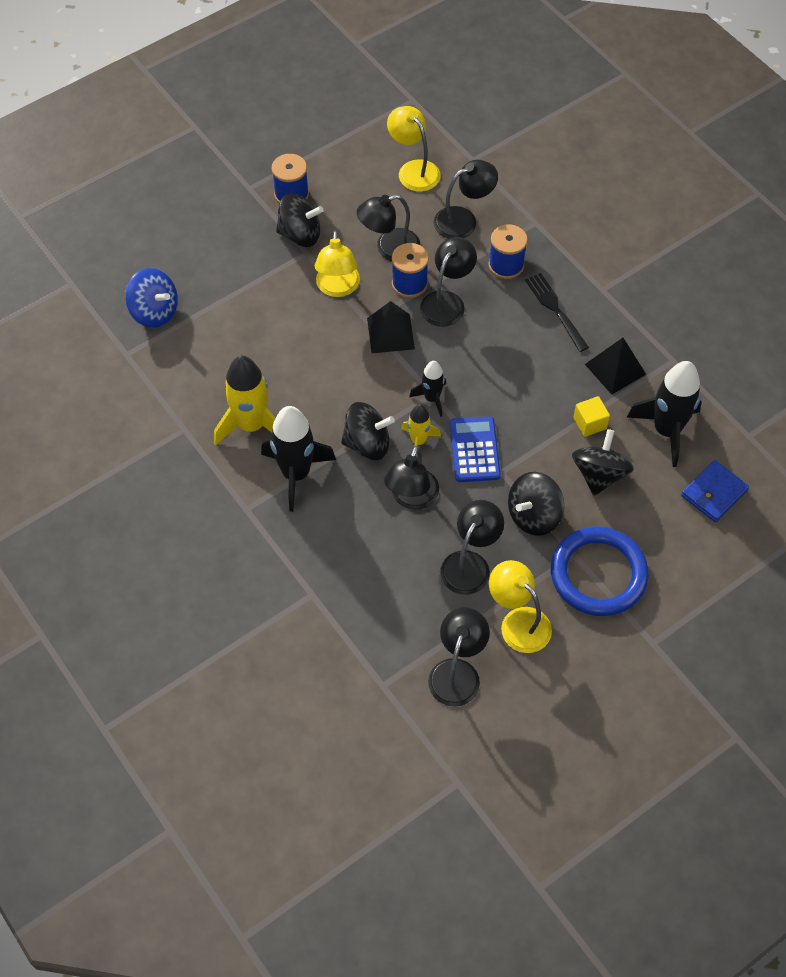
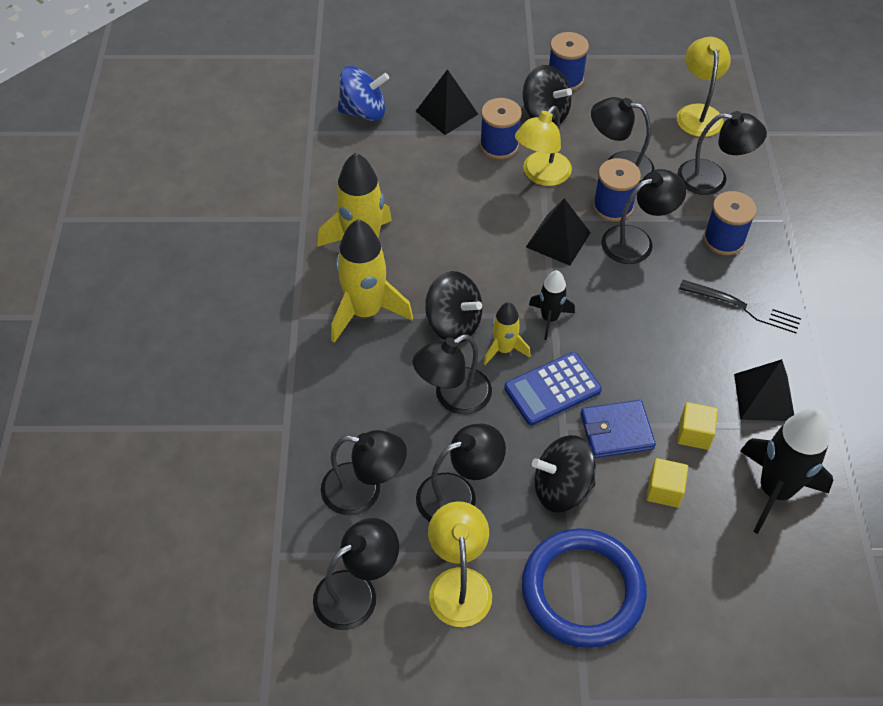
camera: 35 degrees right, 5 degrees down
(154, 312) = (363, 112): blue spinning top -> blue spinning top turned 75 degrees counterclockwise
(222, 275) = (446, 112): none -> black pyramid
(286, 281) = (499, 145): none -> blue spool
(296, 474) = (365, 312): black rocket -> yellow rocket
(405, 603) = (364, 491): none -> black lamp
(474, 450) = (552, 389): blue calculator -> blue calculator turned 150 degrees counterclockwise
(556, 310) = (743, 307): black fork -> black fork turned 105 degrees clockwise
(599, 474) = (664, 490): black spinning top -> yellow cube
(714, 493) = (780, 588): blue wallet -> blue wallet (616, 431)

